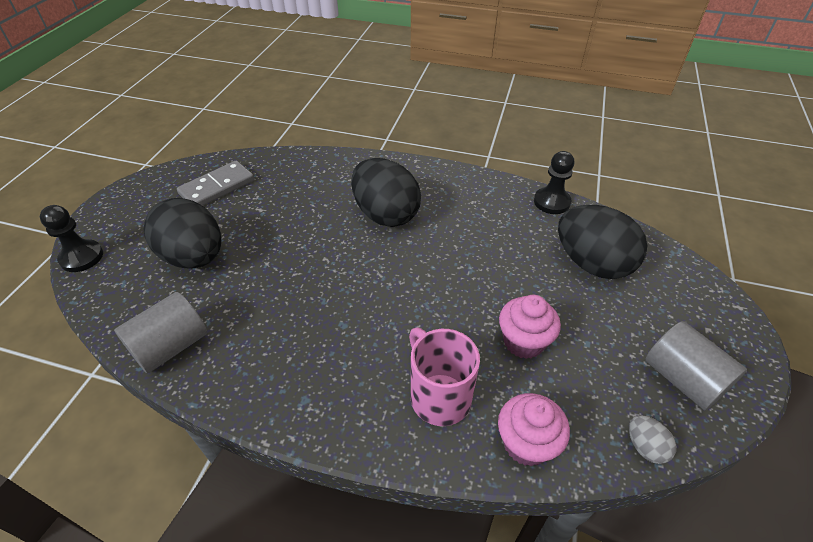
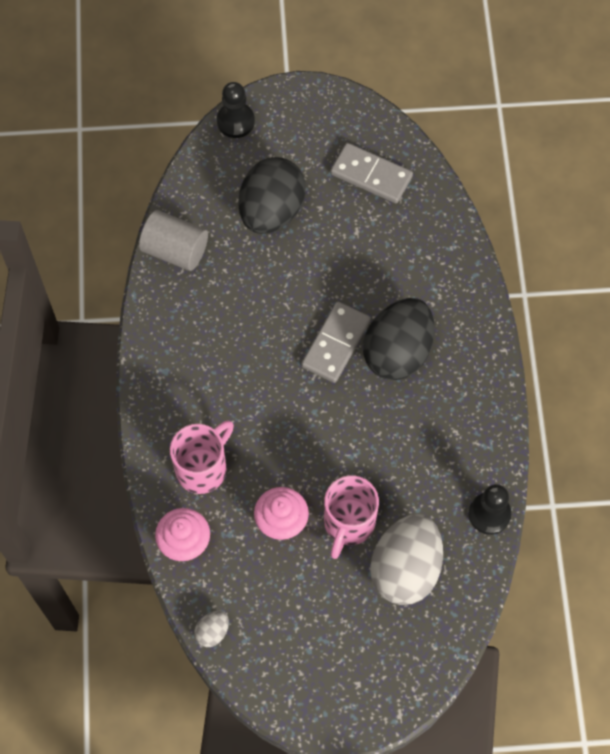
camera: 70 degrees right, 20 degrees up
(355, 250) = (335, 343): none -> grey domino
(538, 290) = (348, 523): none -> pink mug
(592, 263) = (405, 569): black egg -> grey egg
(682, 379) = (290, 660): grey cylinder -> none

